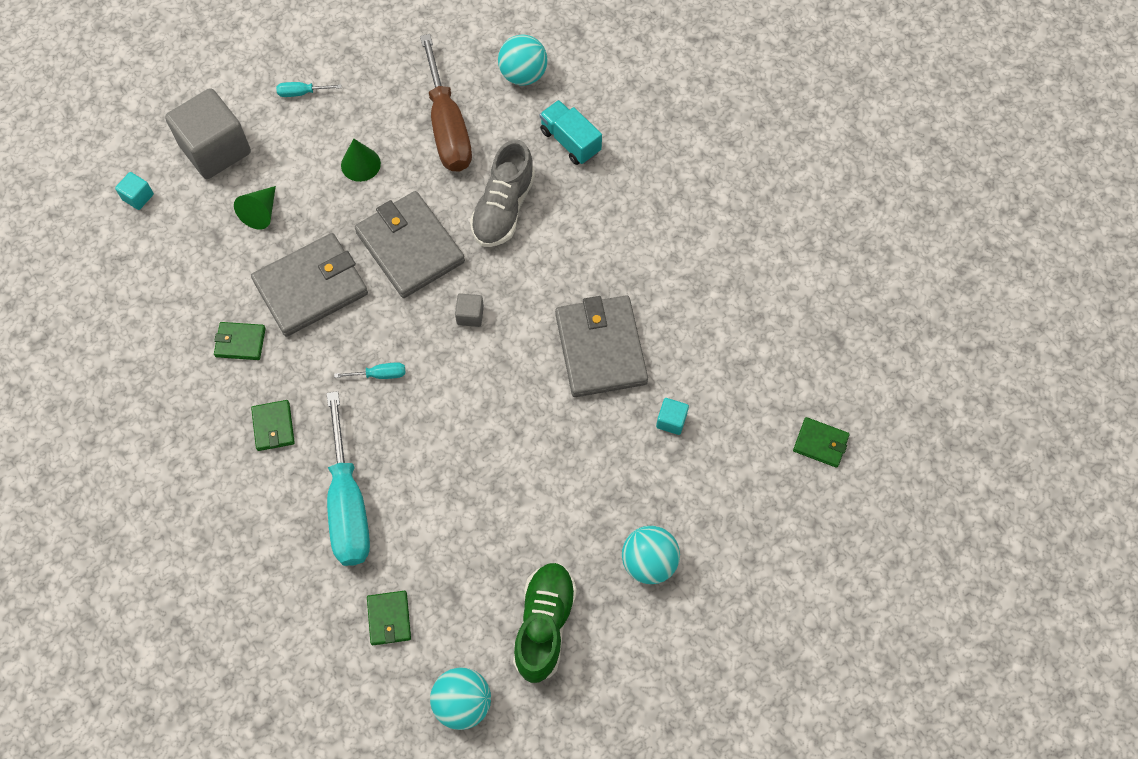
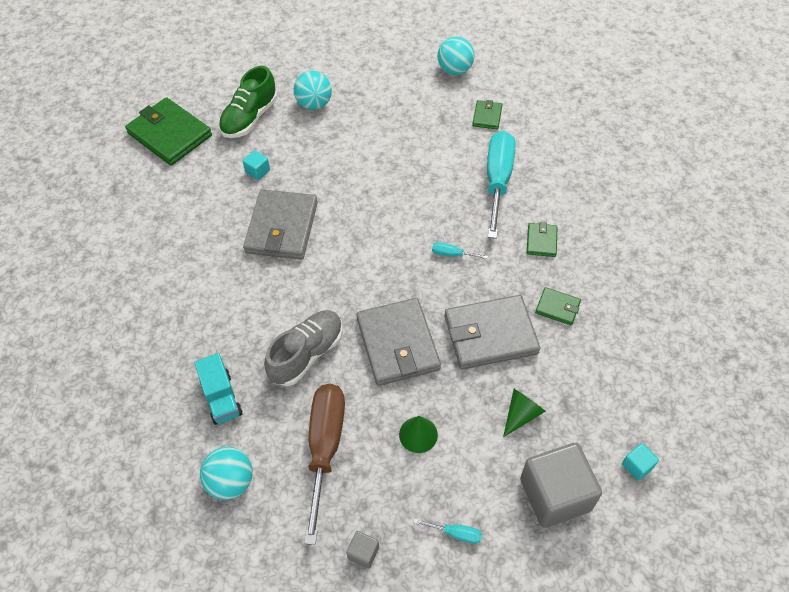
camera: 160 degrees left, 10 degrees down
(470, 315) = (368, 277): grey cube -> grey cube (363, 553)
(544, 625) = (392, 91): green shoe -> green shoe (249, 118)
(820, 443) = (170, 134): green wallet -> green wallet, size x2.08

